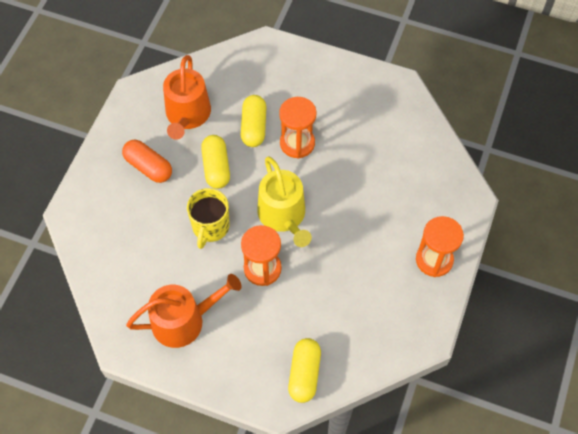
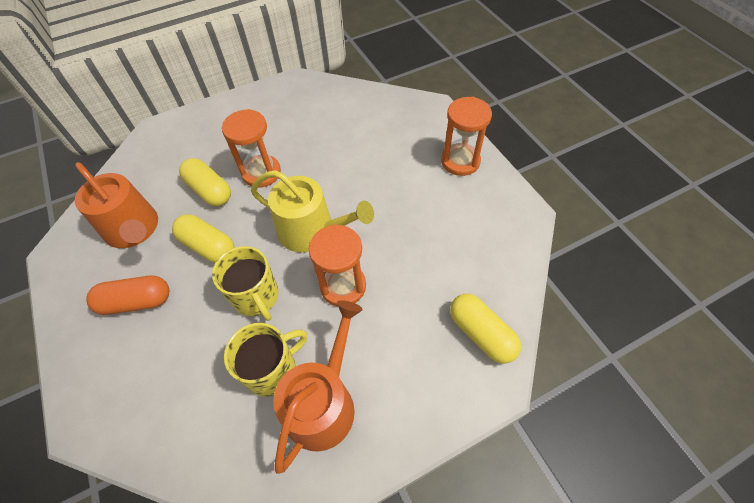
camera: 45 degrees left, 5 degrees down
(177, 277) = (272, 369): none -> yellow mug

